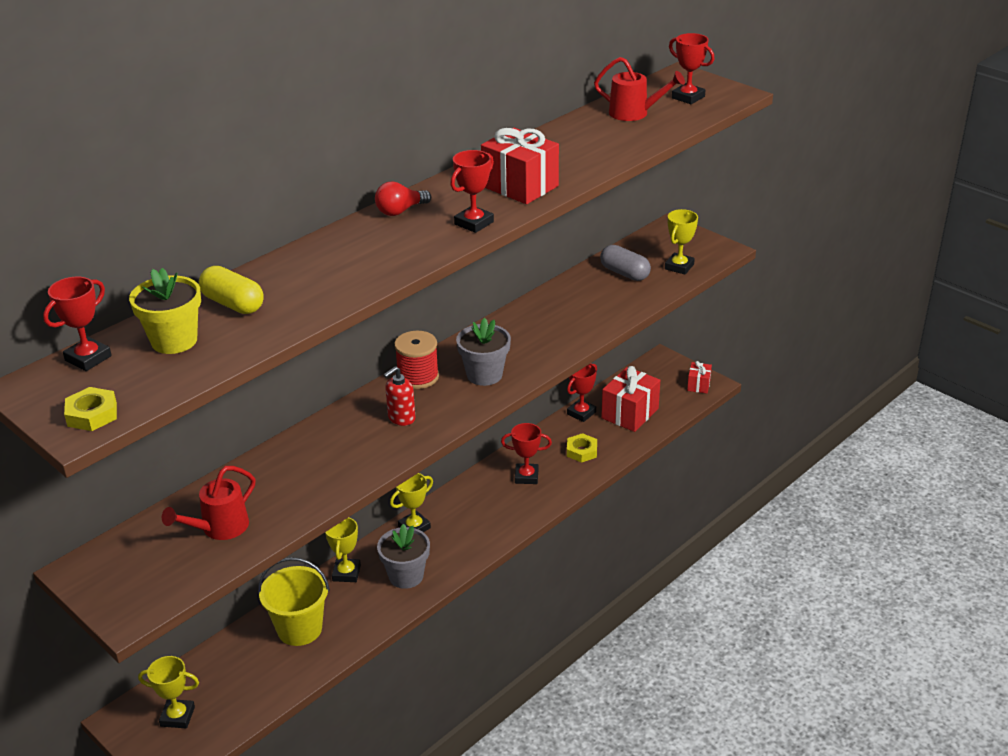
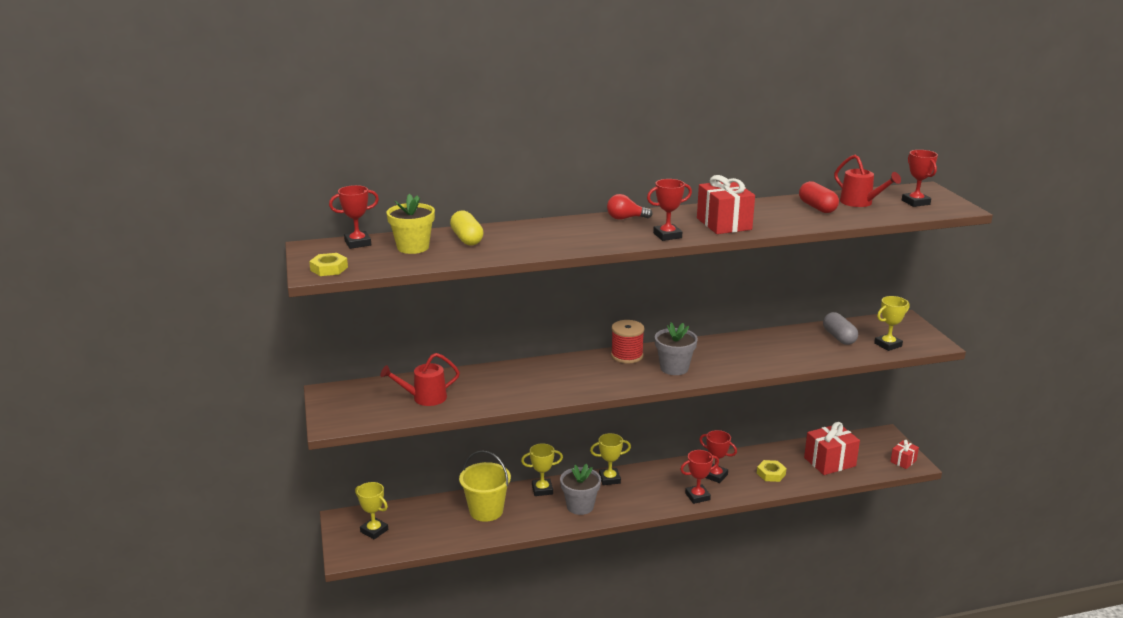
camera: 30 degrees right, 10 degrees down
(346, 573) = (542, 490): yellow trophy -> yellow trophy turned 45 degrees clockwise
(401, 418) = (593, 375): red soap dispenser -> none
(581, 413) = (790, 449): red trophy -> red trophy (697, 496)
(597, 133) = (817, 207): none -> red capsule

